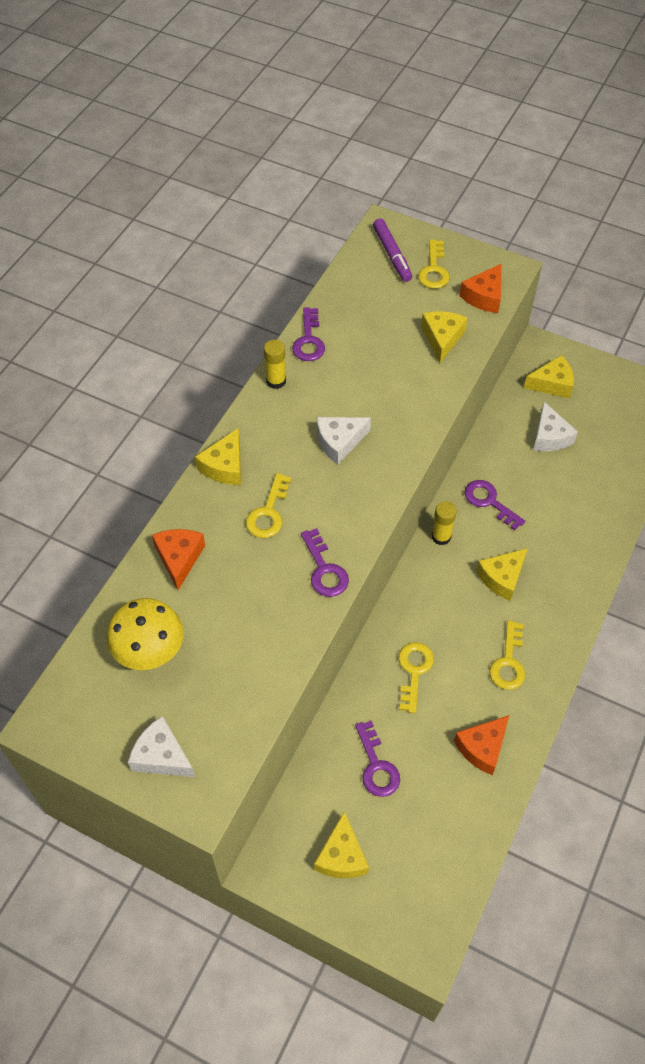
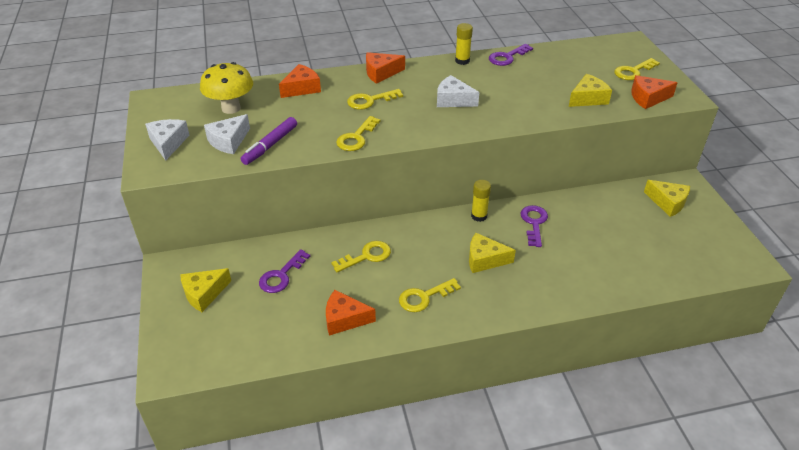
camera: 50 degrees right, 15 degrees down
(224, 466) = (381, 73): yellow cheese -> orange cheese
(324, 569) = (356, 137): purple key -> yellow key
(392, 254) = (616, 53): purple marker -> purple marker (270, 145)
(549, 437) = (625, 223): white cheese -> white cheese (228, 141)

